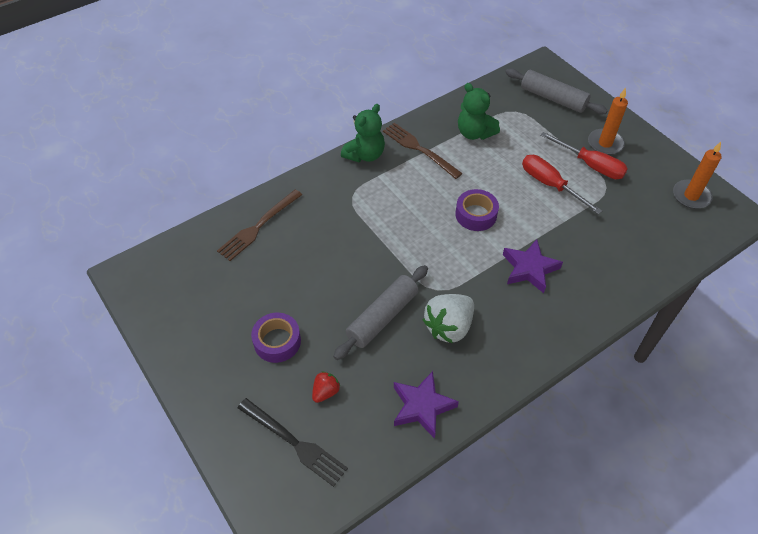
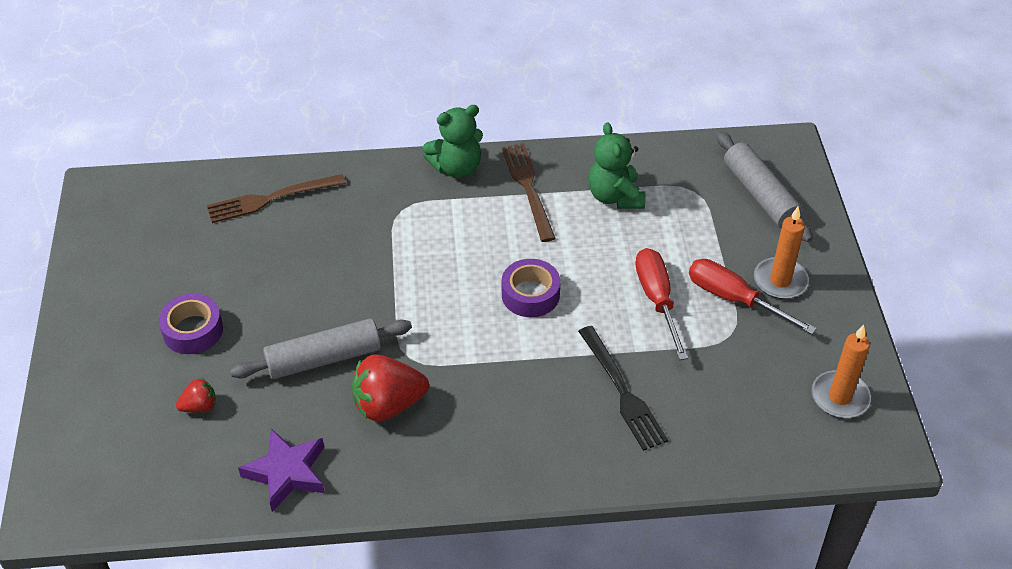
camera: 30 degrees right, 5 degrees down
(295, 443) = (128, 441): black fork -> black fork (623, 392)
(449, 327) = (388, 405): white strawberry -> red strawberry
(529, 269) = (541, 386): purple star -> none
(590, 165) = (734, 299): red screwdriver -> red screwdriver turned 150 degrees clockwise

